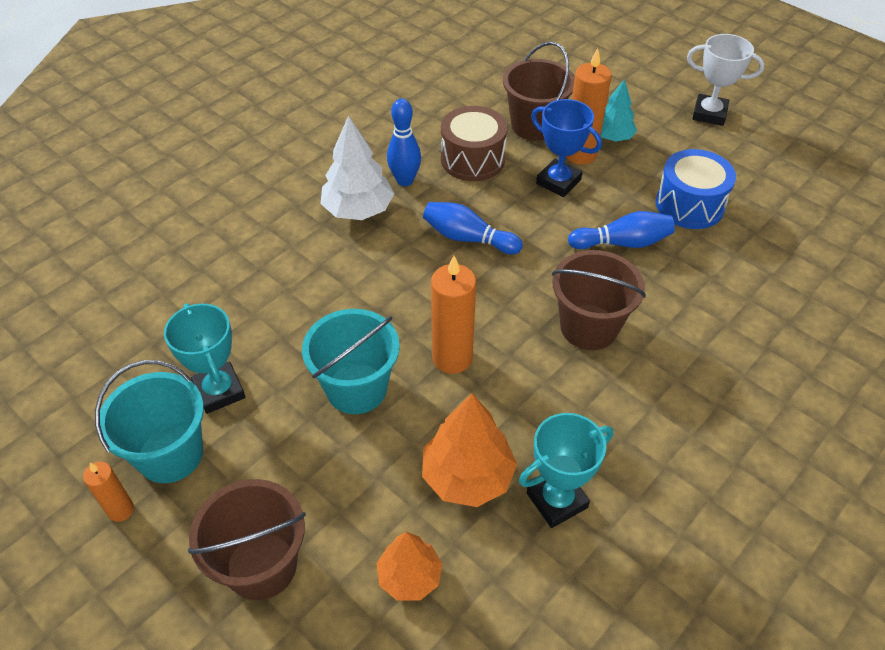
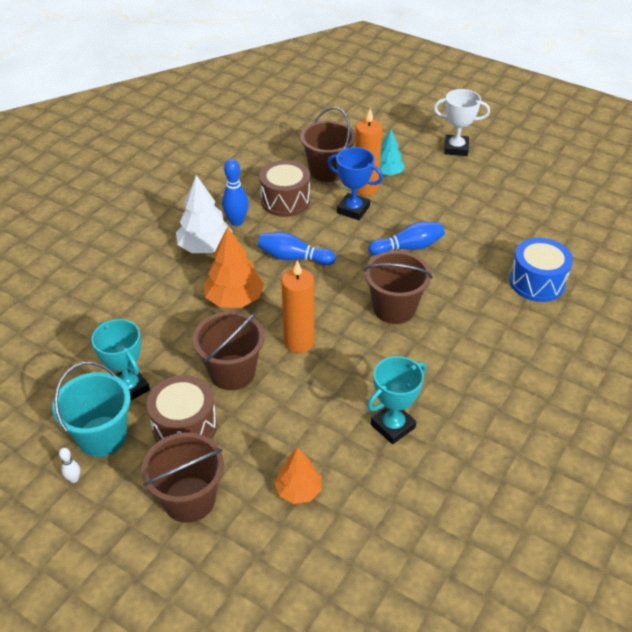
camera: 10 degrees left, 5 degrees down
(121, 510) = (74, 479): orange candle -> white bowling pin
(278, 456) = (184, 426): none -> brown drum
(356, 388) = (232, 372): turquoise bucket -> brown bucket
(467, 476) = (326, 419): orange tree -> orange tree (234, 299)
(689, 205) = (452, 215): blue drum -> blue drum (537, 282)

